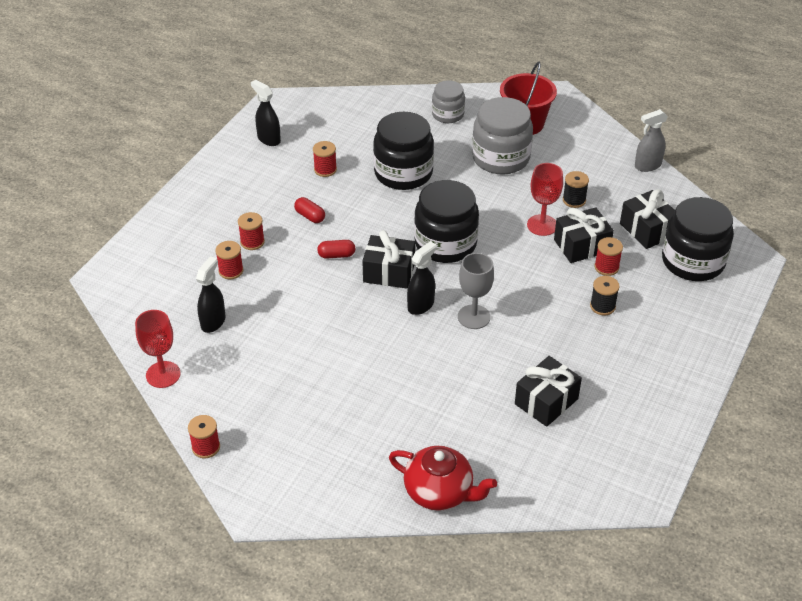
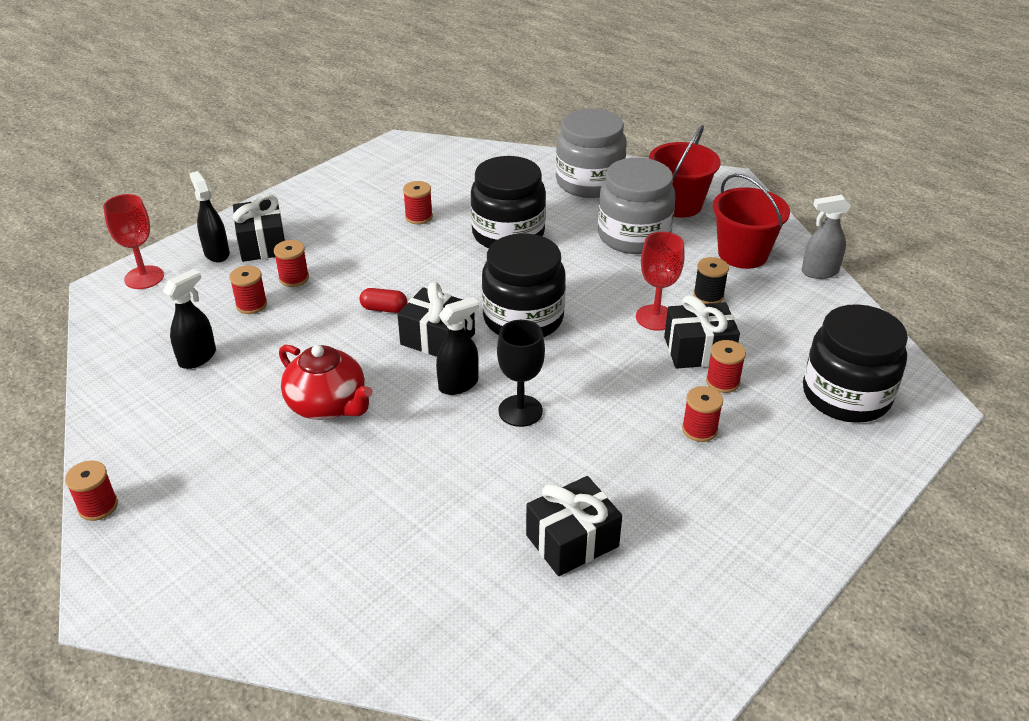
camera: 15 degrees right, 5 degrees down
(163, 374) = (103, 407): red goblet -> red goblet (144, 277)
(268, 139) = (371, 178): black spray bottle -> black spray bottle (216, 253)
(310, 216) = (375, 262): red capsule -> none
(440, 492) = (366, 638): red teapot -> red teapot (328, 405)
(448, 114) = (589, 182): grey jar -> grey jar, size x1.72
(474, 317) = (520, 411): grey goblet -> black goblet
(587, 160) = (742, 254): none -> red bucket
(602, 306) = (699, 429): black spool -> red spool
(647, 230) = (794, 346): black gift -> black gift (262, 244)

